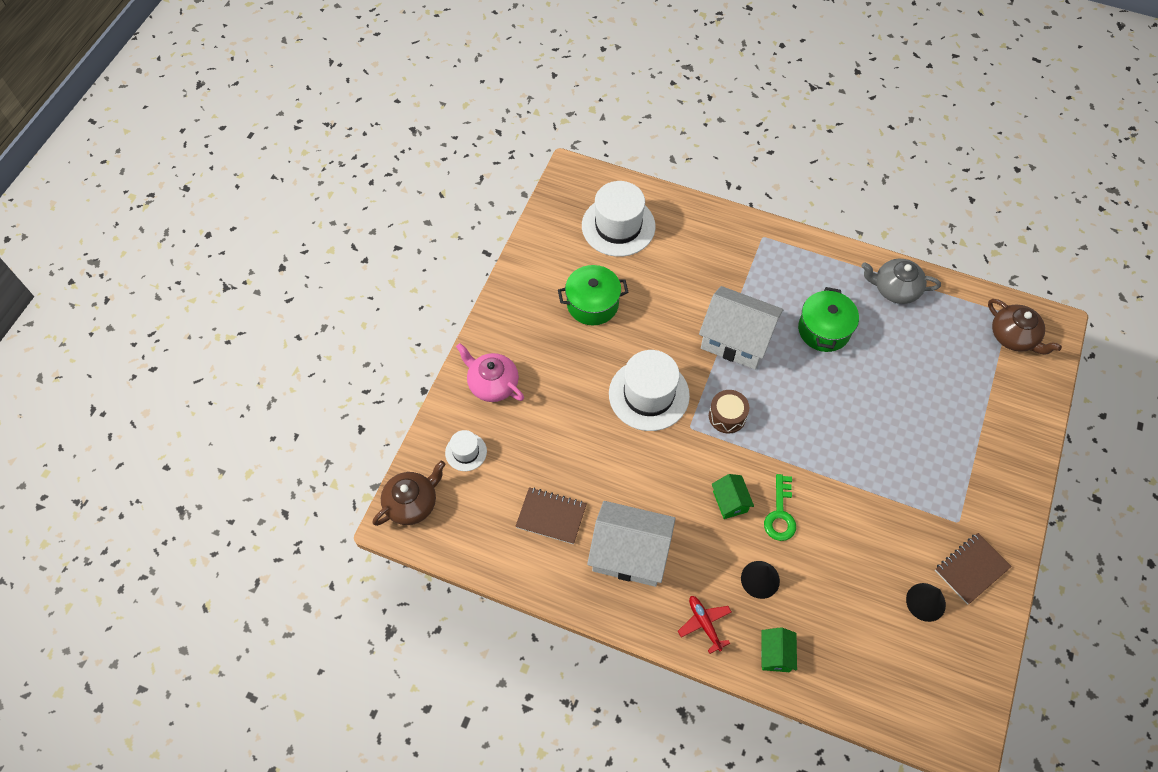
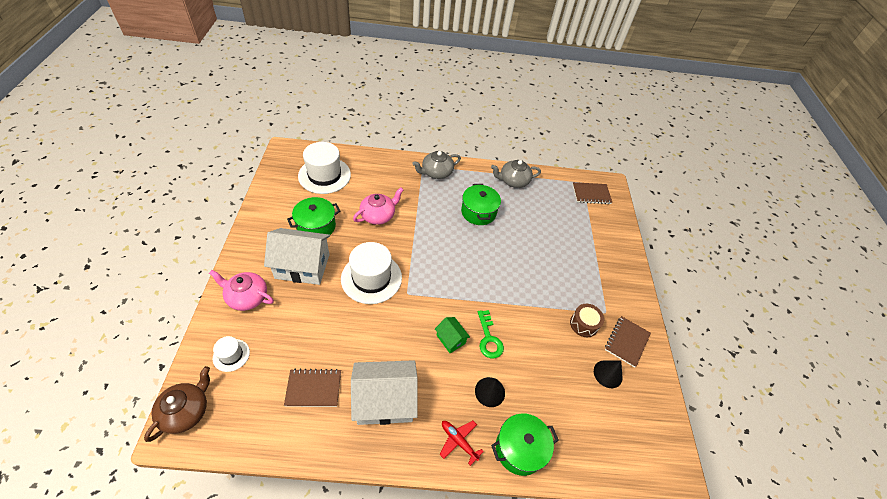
camera: 25 degrees left, 10 degrees down
(679, 305) = (378, 215): none -> pink teapot
(727, 416) = (431, 280): brown drum -> brown drum (584, 324)
(736, 340) = (423, 229): white house -> white house (302, 266)
(775, 654) = (519, 449): green house -> green pot
(780, 252) = (436, 172): none -> grey teapot
(1014, 337) = (591, 194): brown teapot -> brown notebook

